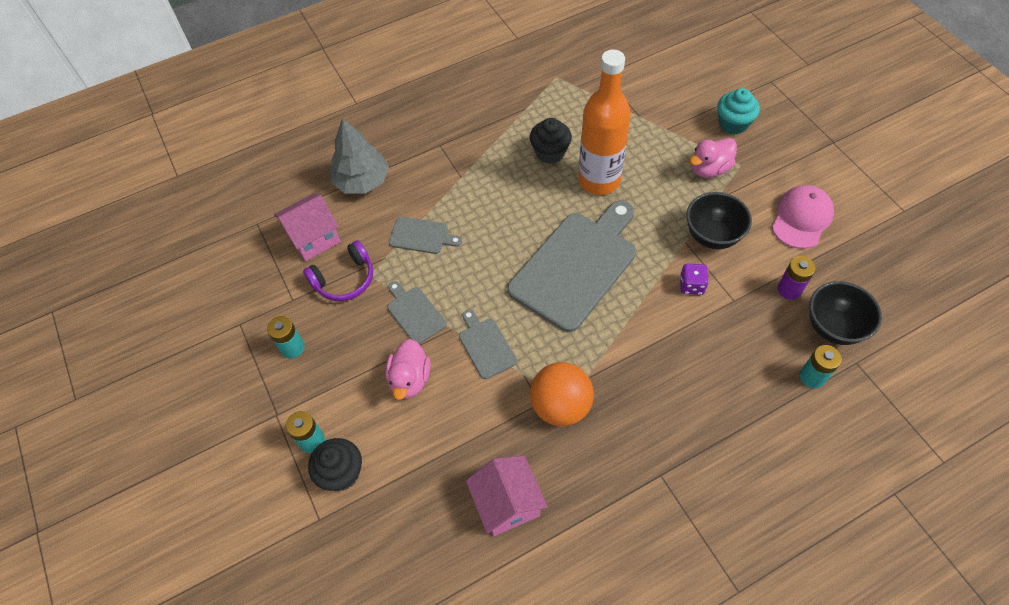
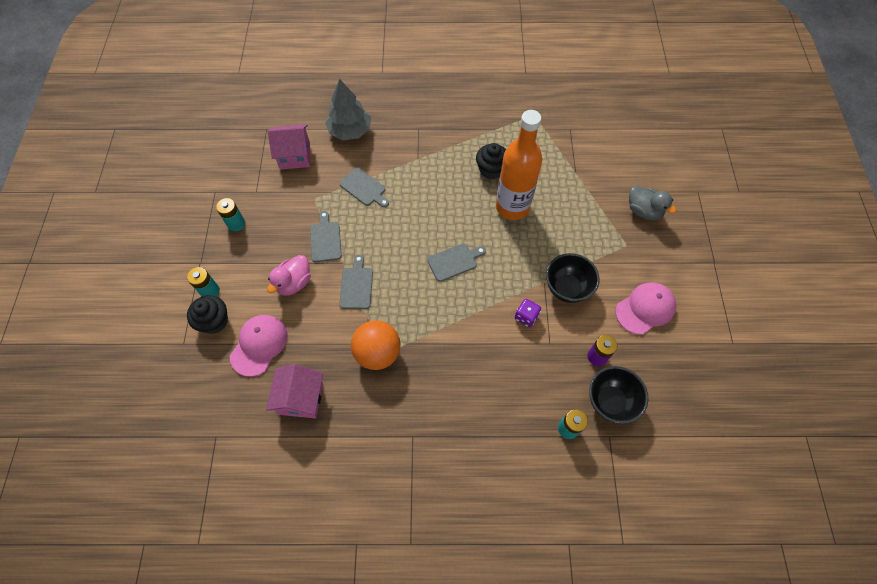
camera: 25 degrees right, 5 degrees up
(344, 279) = (296, 194): purple headphones -> none
(416, 471) = (259, 345): none -> pink cap
(577, 266) = (454, 261): grey cutting board -> grey cutting board, size x0.46
(709, 169) = (600, 237): pink duck -> none
(733, 124) = (643, 211): turquoise cupcake -> grey duck

